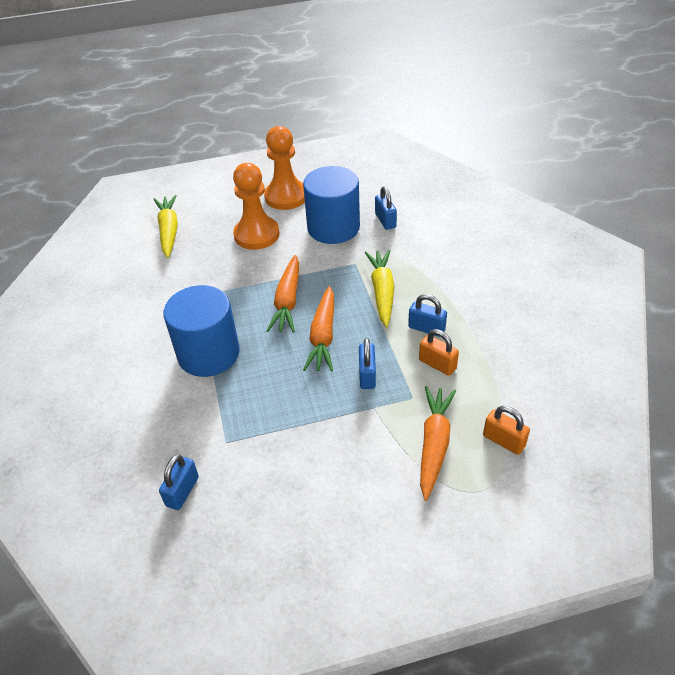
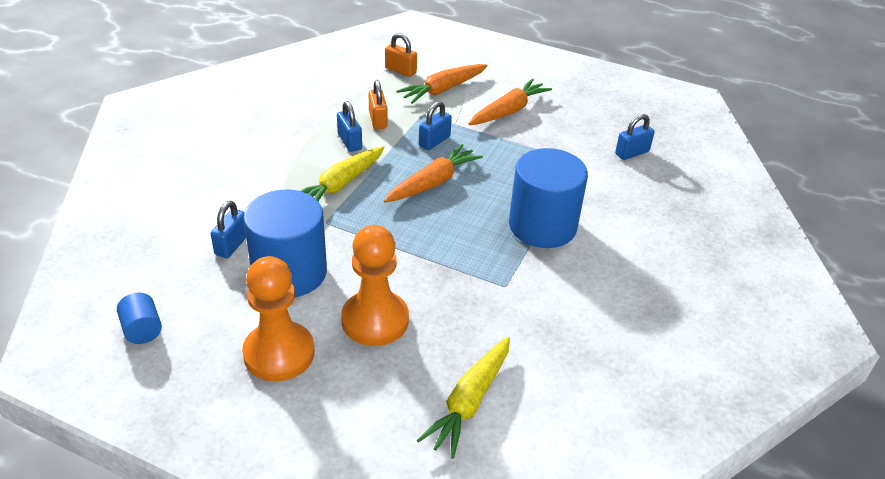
camera: 145 degrees left, 5 degrees down
(288, 301) = (427, 227): orange carrot -> orange carrot (508, 111)
(362, 169) = (142, 330): none -> blue cylinder
(504, 441) = (400, 70): orange padlock -> orange padlock turned 45 degrees counterclockwise

